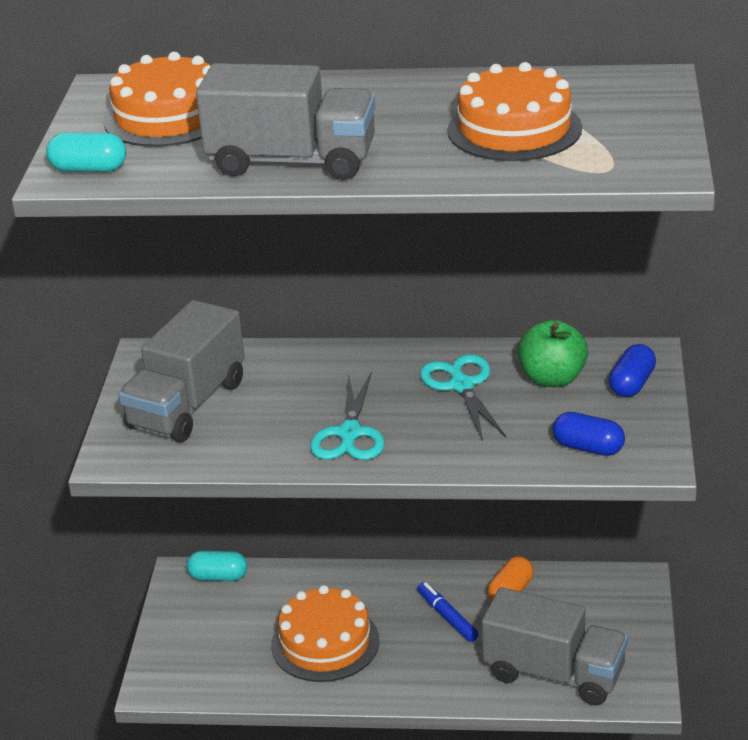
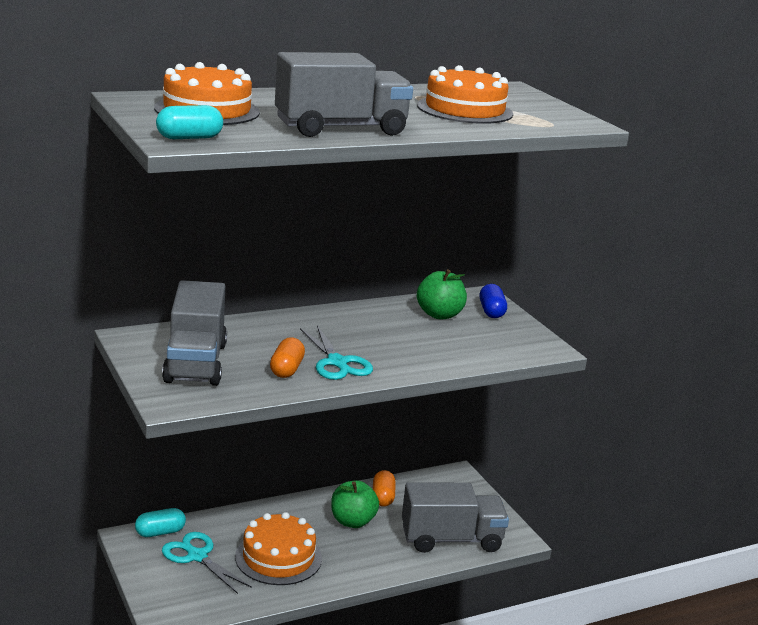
camera: 35 degrees left, 10 degrees down
(281, 433) = (286, 369): none -> orange capsule
(447, 617) = (352, 521): blue marker -> green apple
(461, 385) = (384, 326): turquoise scissors -> turquoise scissors (197, 556)
(588, 448) = (502, 348): blue capsule -> none

